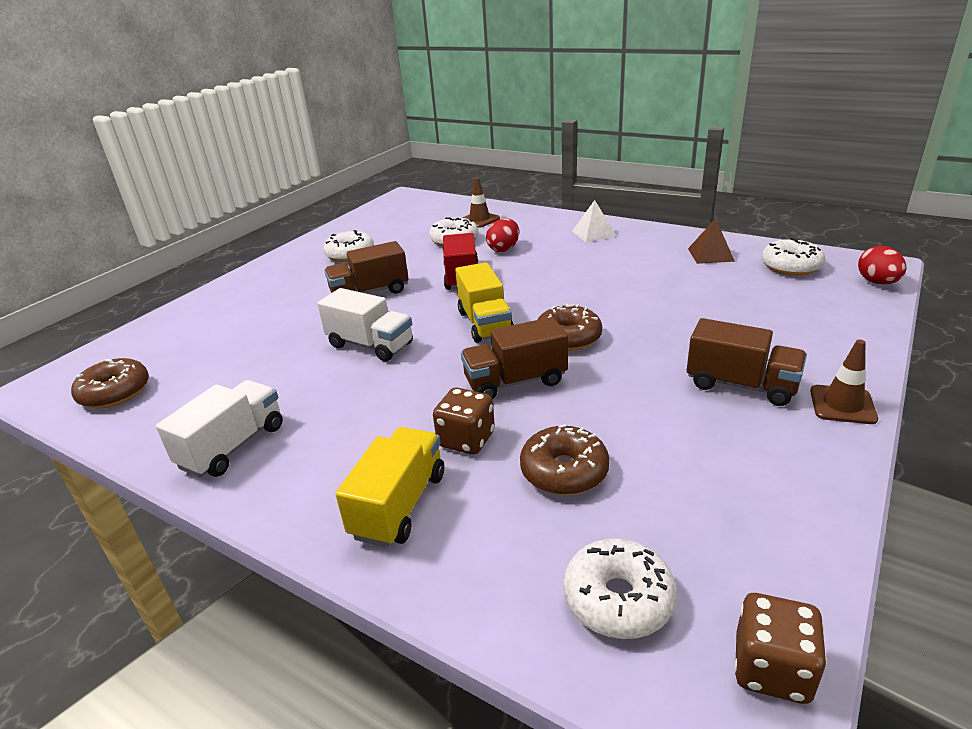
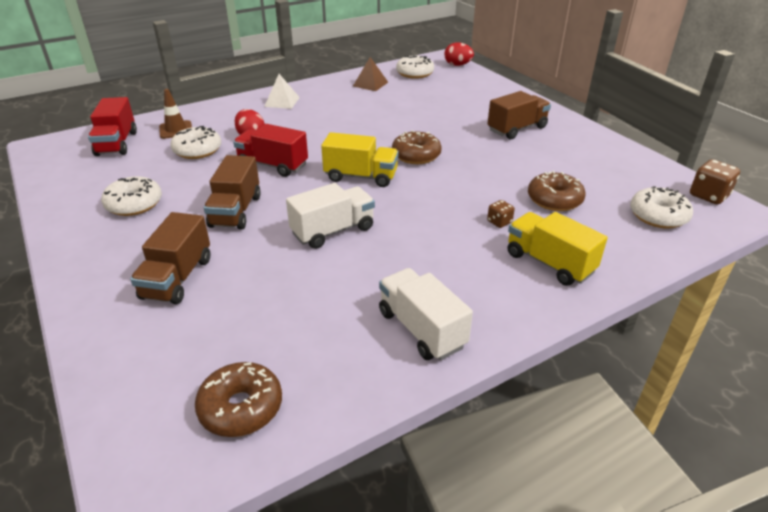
camera: 65 degrees left, 5 degrees up
(433, 212) = (117, 143): none -> red truck
(466, 439) = (499, 222): brown dice -> brown dice, size x0.58
(515, 381) = (449, 187): brown truck -> brown truck (177, 278)
(842, 405) = (553, 115): brown traffic cone -> none

